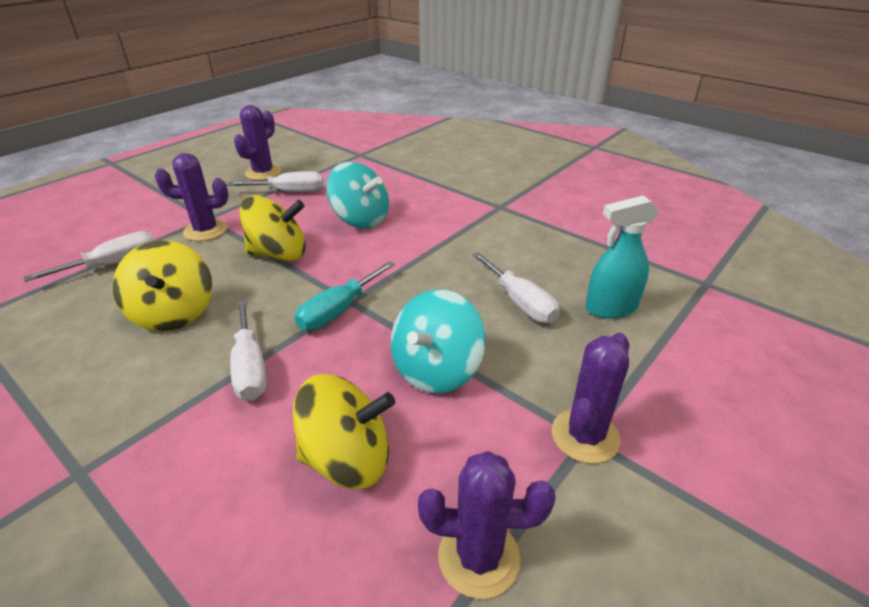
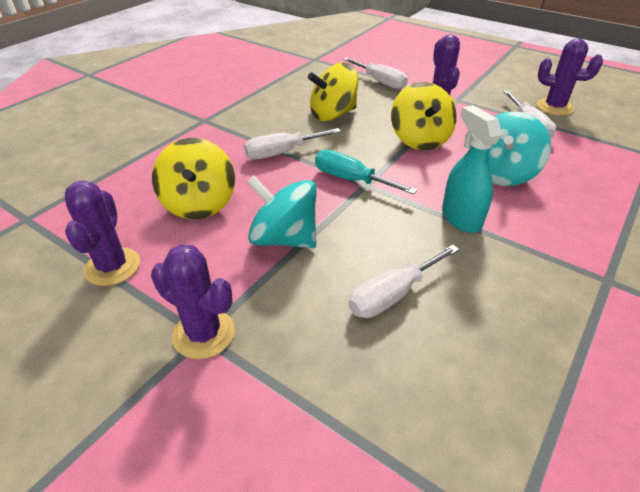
camera: 85 degrees right, 5 degrees up
(610, 308) = (404, 383): turquoise spray bottle -> turquoise spray bottle (461, 218)

